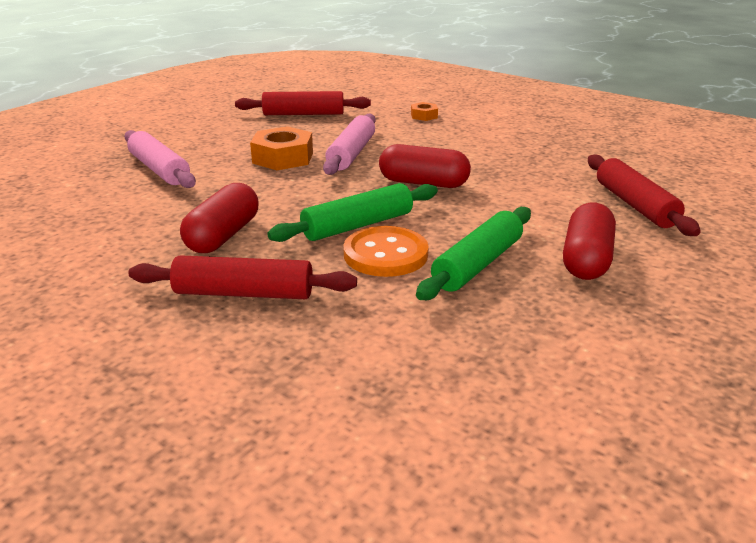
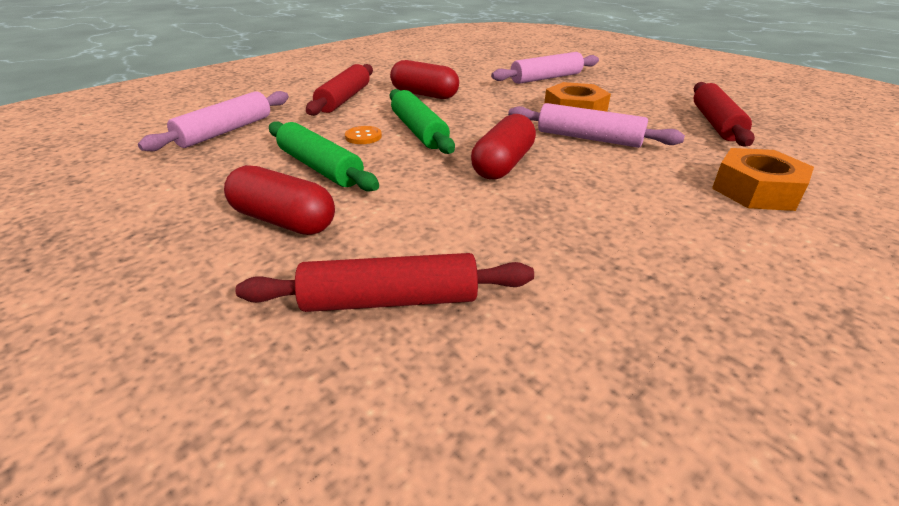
camera: 100 degrees right, 5 degrees up
(385, 254) = (363, 137): orange button -> orange button, size x0.53
(405, 365) = (225, 131): none -> pink rolling pin
(424, 116) = (756, 190): orange nut -> orange nut, size x1.90

